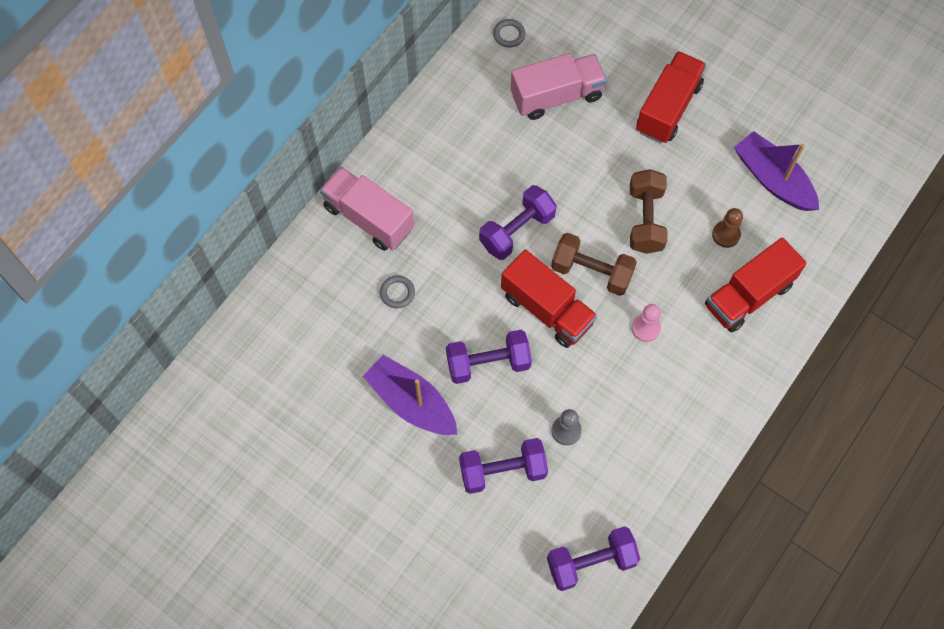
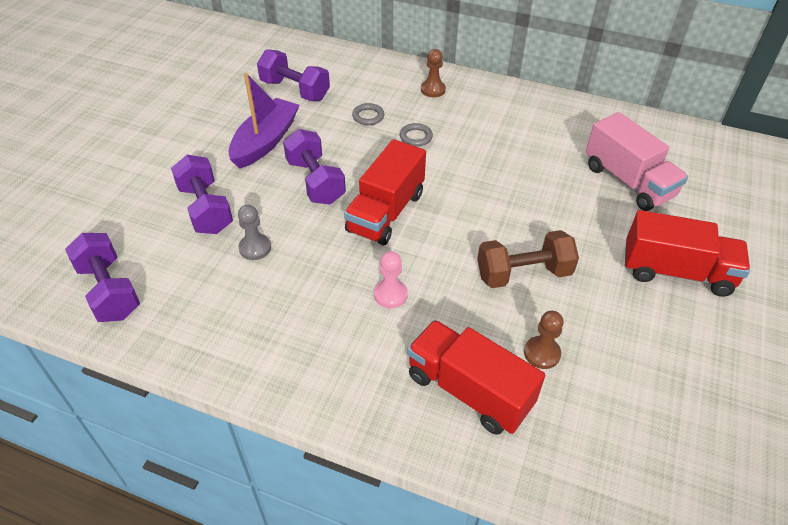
camera: 75 degrees right, 20 degrees down
(368, 218) = (433, 90): pink truck -> brown pawn
(509, 35) = (672, 139): grey ring -> grey ring (416, 137)
(517, 230) = (463, 178): purple dumbbell -> purple dumbbell (295, 90)
(591, 272) = (441, 239): brown dumbbell -> none
(773, 179) = (647, 394): purple boat -> none

